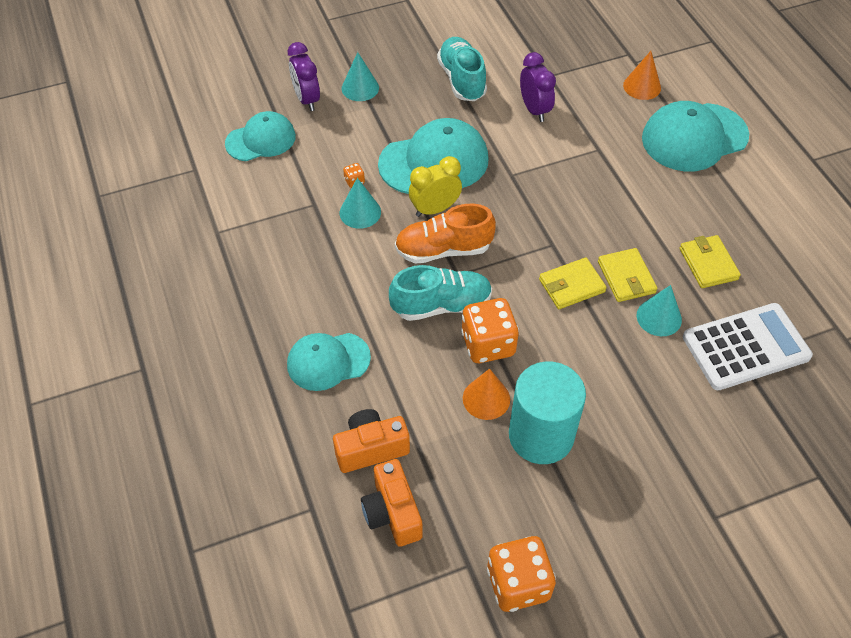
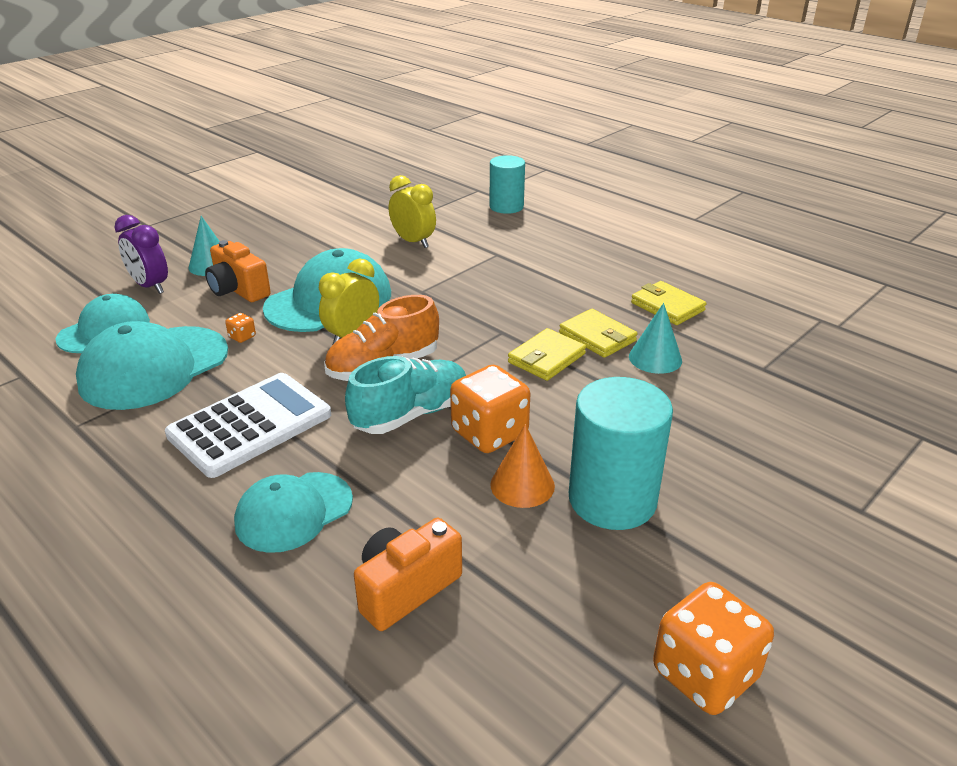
camera: 25 degrees left, 20 degrees down
(360, 212) = (263, 360): turquoise cone -> none
(392, 513) = (480, 655): orange camera -> orange camera (238, 290)
(462, 80) = (323, 237): turquoise shoe -> none
(534, 110) = (413, 242): purple clock -> yellow clock
(642, 86) = (506, 206): orange cone -> turquoise cylinder
(694, 137) = (580, 227): turquoise cap -> turquoise cap (154, 367)
(746, 347) = (757, 357): white calculator -> white calculator (250, 425)

